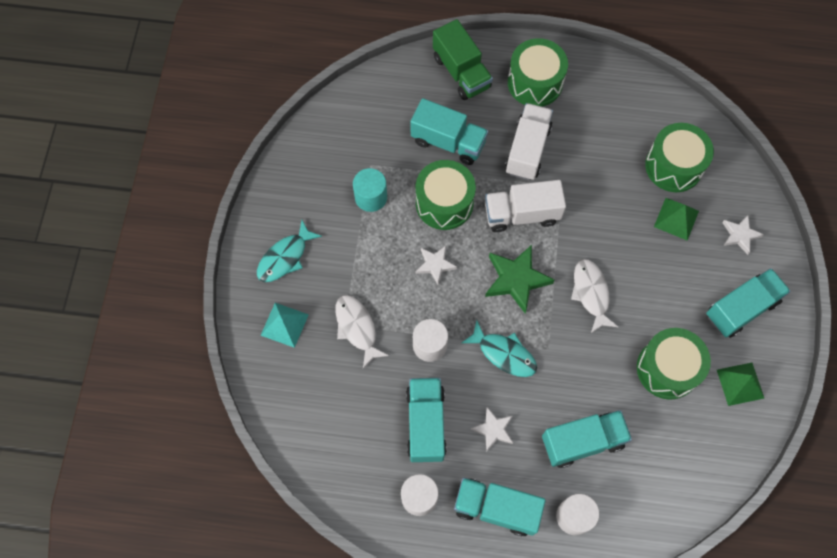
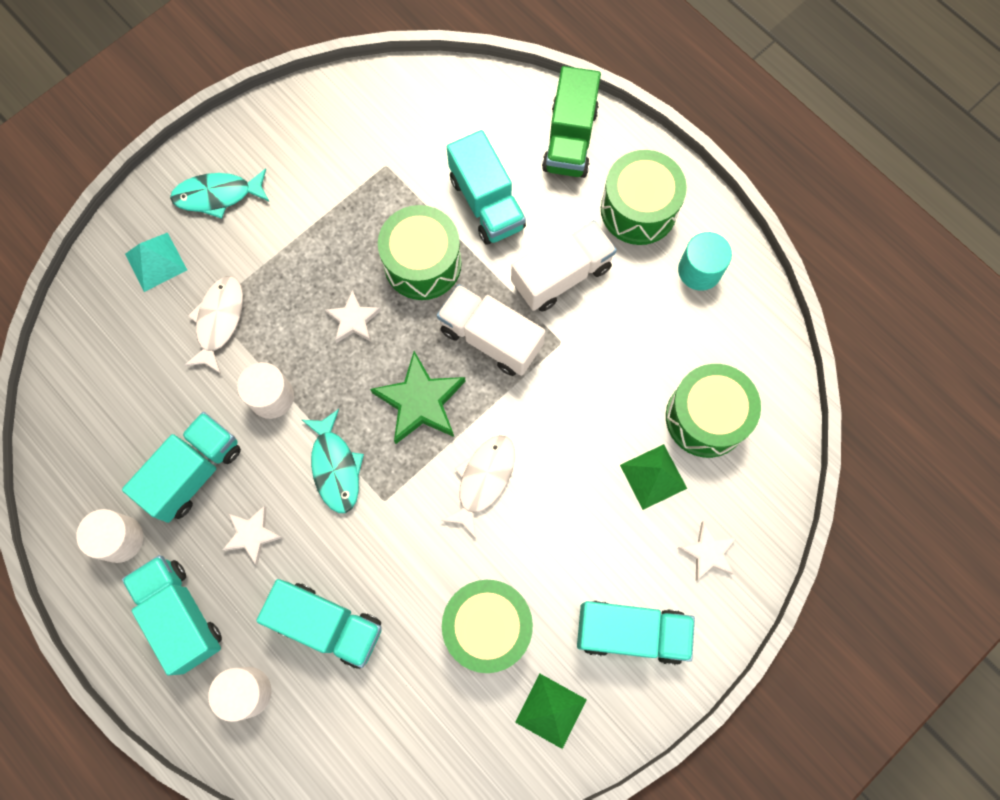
camera: 40 degrees right, 5 degrees up
(371, 197) = (355, 200): turquoise cylinder -> turquoise cylinder (699, 270)

